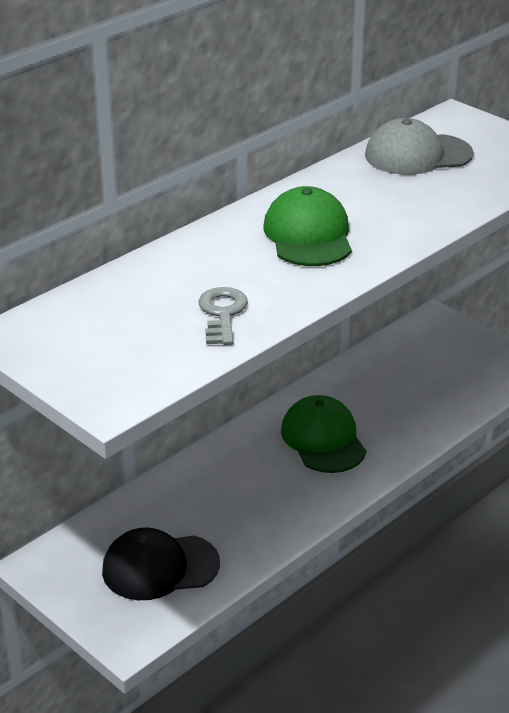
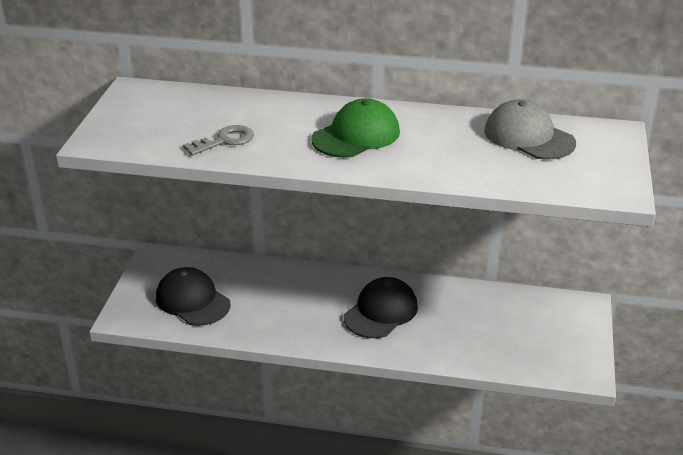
camera: 55 degrees right, 0 degrees up
(323, 439) = (381, 312): green cap -> black cap

